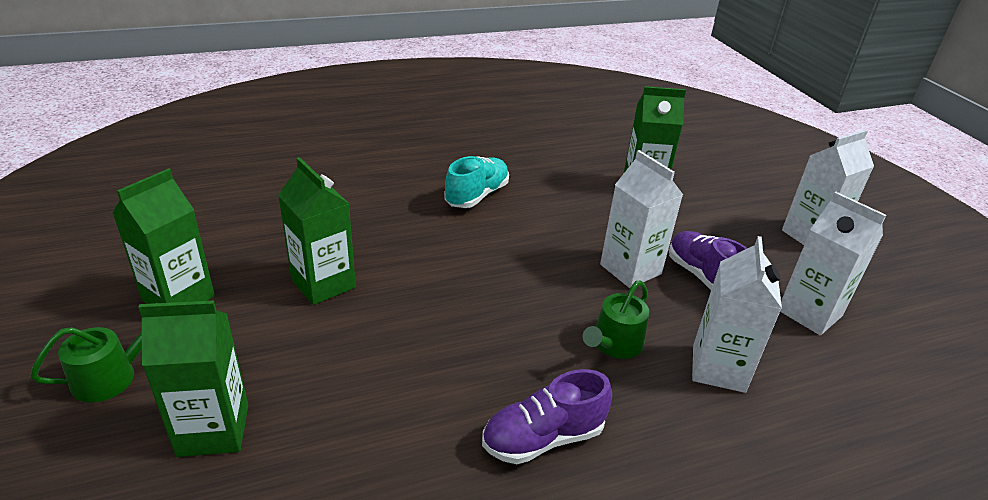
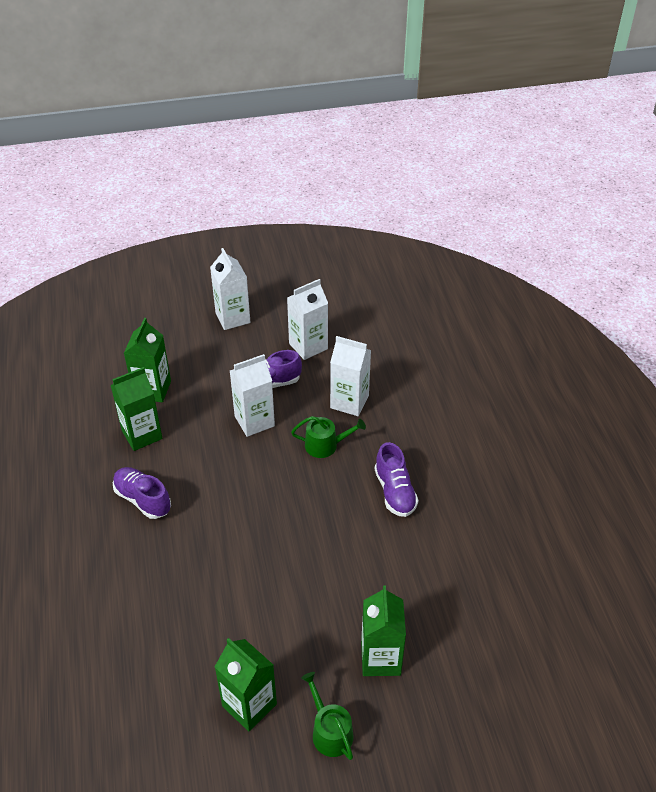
camera: 80 degrees left, 10 degrees up
(323, 284) = (245, 606): green carton -> green carton (142, 435)
(477, 195) = (143, 499): turquoise shoe -> purple shoe
(614, 344) = (325, 445): green watering can -> green watering can turned 45 degrees counterclockwise

